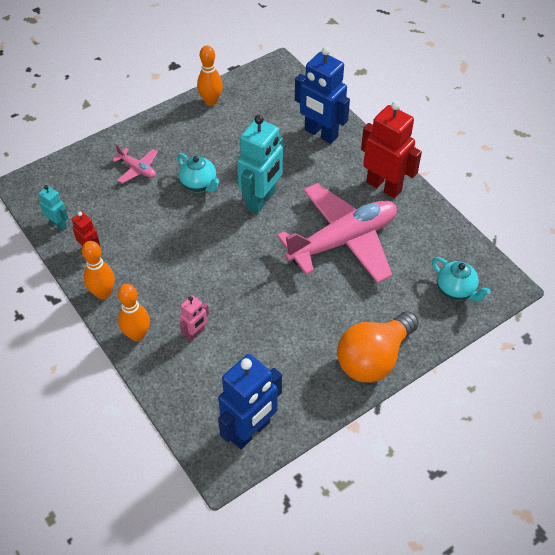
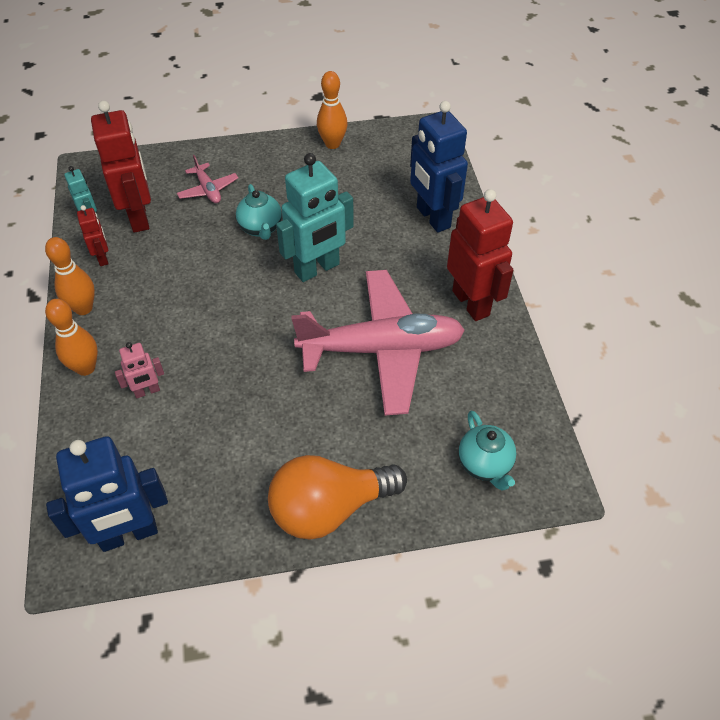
camera: 25 degrees right, 0 degrees up
(97, 209) = (139, 217): none -> red robot

